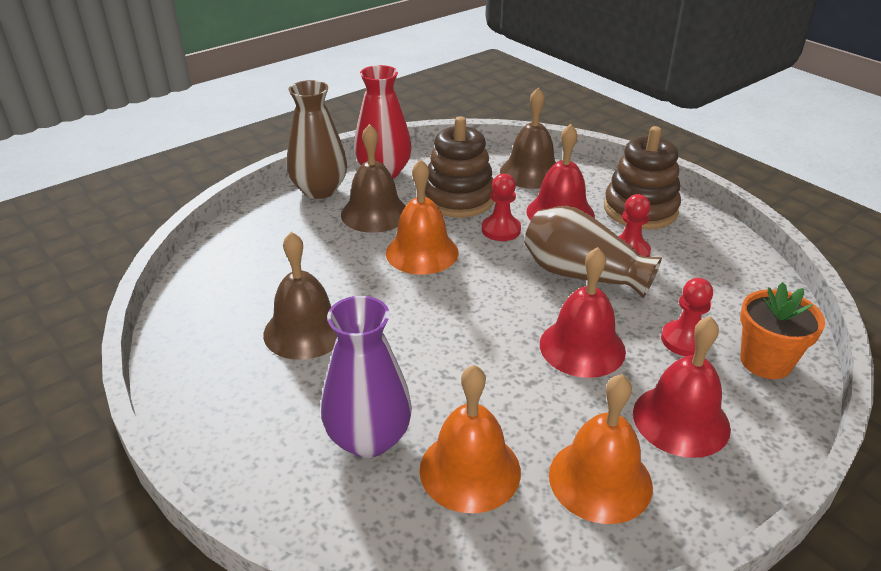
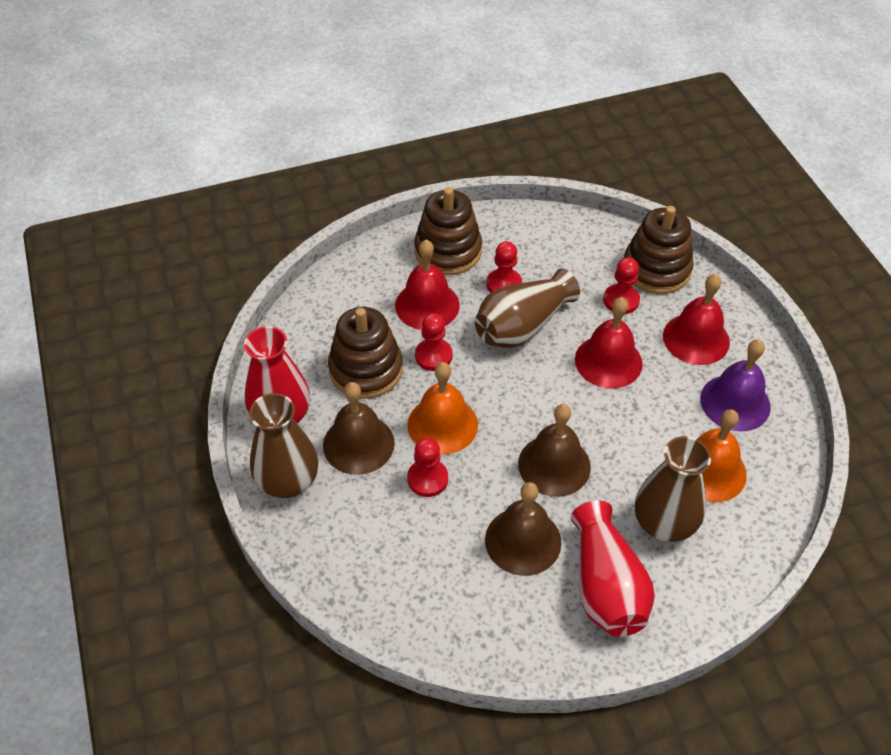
camera: 70 degrees left, 15 degrees up
(266, 403) = (606, 586): none -> red vase
(354, 257) = (427, 479): none -> red pawn
(369, 438) = (664, 523): purple vase -> brown vase
(531, 172) = (347, 299): brown bell -> brown bell (554, 465)
(600, 480) = (735, 402): orange bell -> purple bell
(765, 361) = (656, 269): orange flower pot -> brown stacking toy

